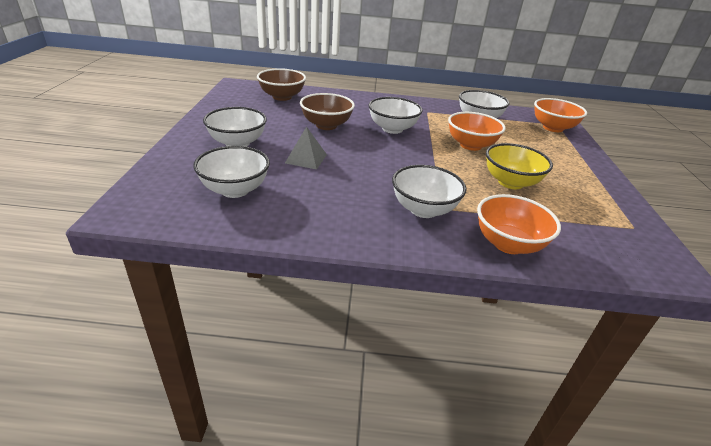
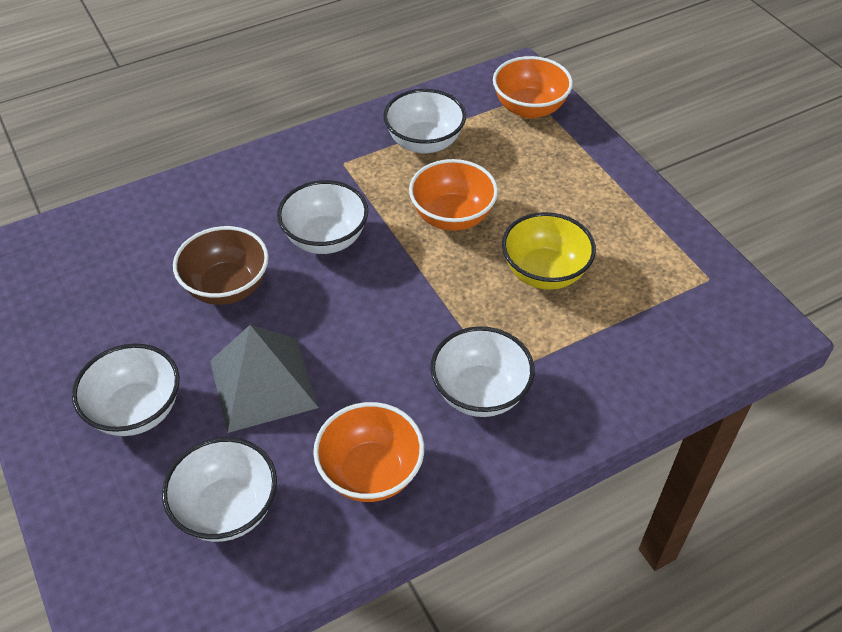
camera: 30 degrees left, 15 degrees up
(282, 97) = (95, 250): brown bowl -> none
(306, 158) = (263, 383): grey pyramid -> grey pyramid, size x1.70
(508, 244) = (602, 394): orange bowl -> orange bowl (371, 472)

